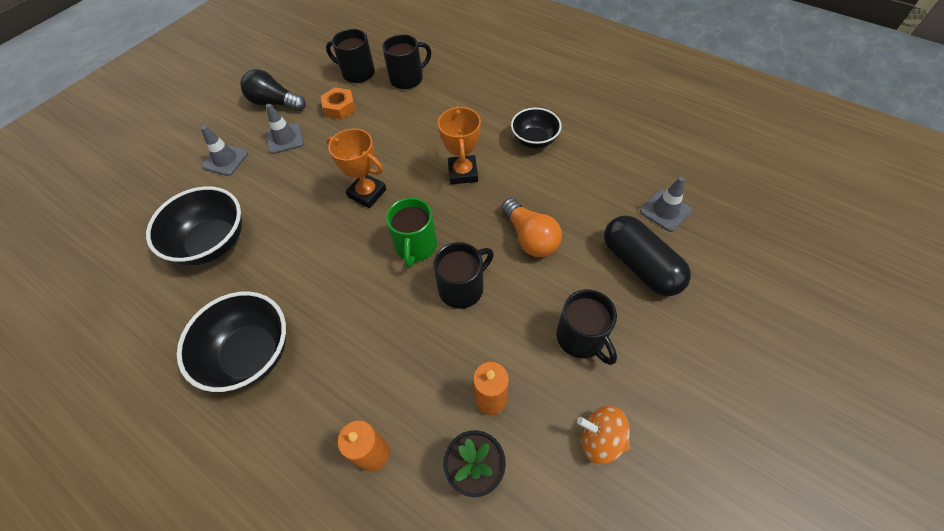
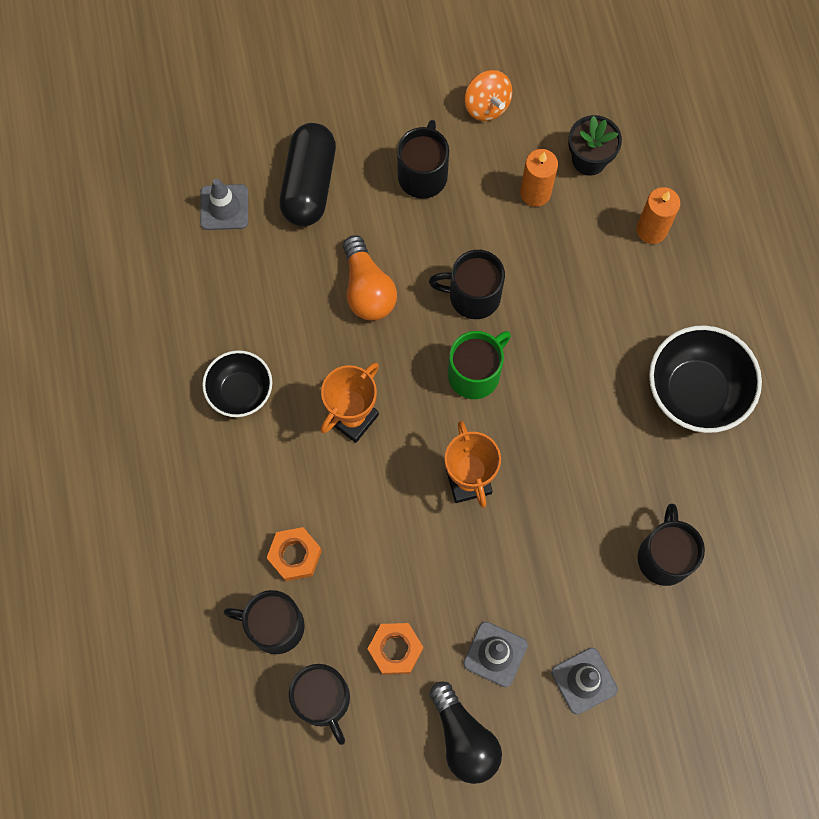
camera: 140 degrees left, 15 degrees up
(212, 243) = (664, 556): black bowl -> black mug
(427, 104) = (295, 555): none -> orange nut
(530, 237) = (367, 289): orange light bulb -> orange light bulb turned 150 degrees clockwise

